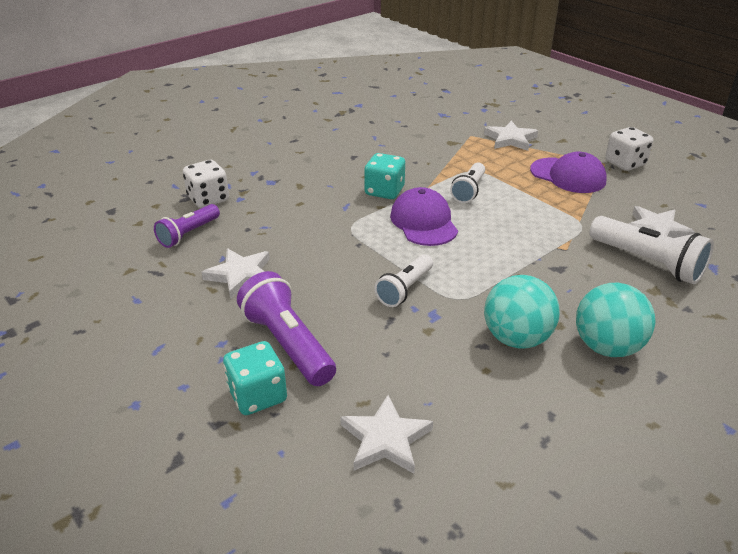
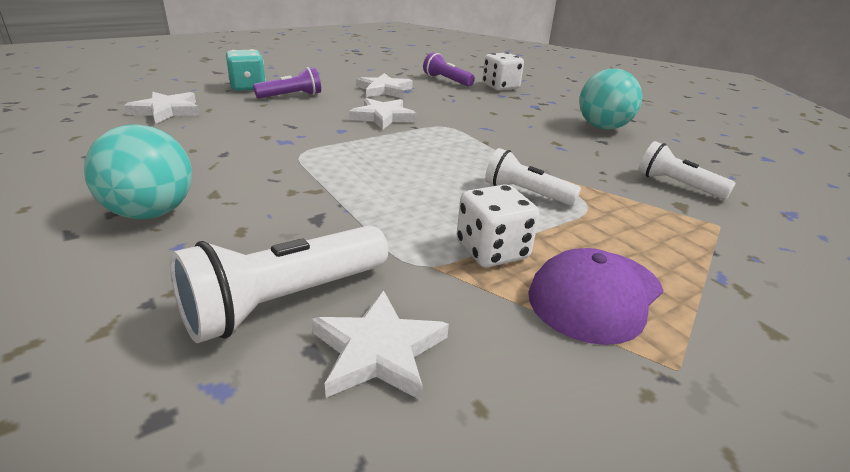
camera: 95 degrees right, 5 degrees down
(287, 344) = (291, 96): purple flashlight -> purple flashlight, size x0.64
(384, 191) = (519, 147): turquoise dice -> none
(404, 289) = (330, 135): white flashlight -> white flashlight (676, 185)
(423, 222) = (449, 157): purple cap -> none
(510, 139) = (730, 261): white star -> white star (383, 117)
(516, 338) = (217, 169): turquoise ball -> turquoise ball (602, 127)
(625, 163) = (691, 408): white dice -> white dice (492, 251)

